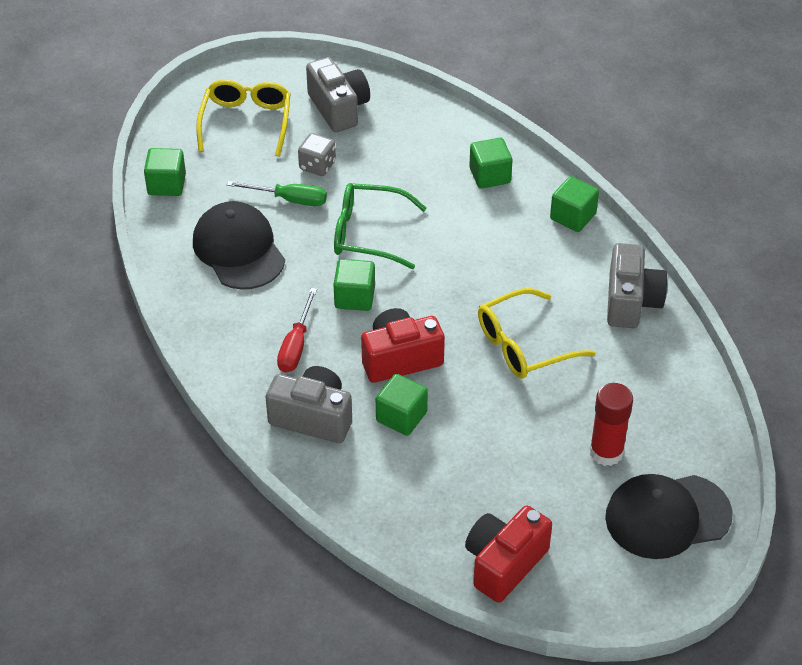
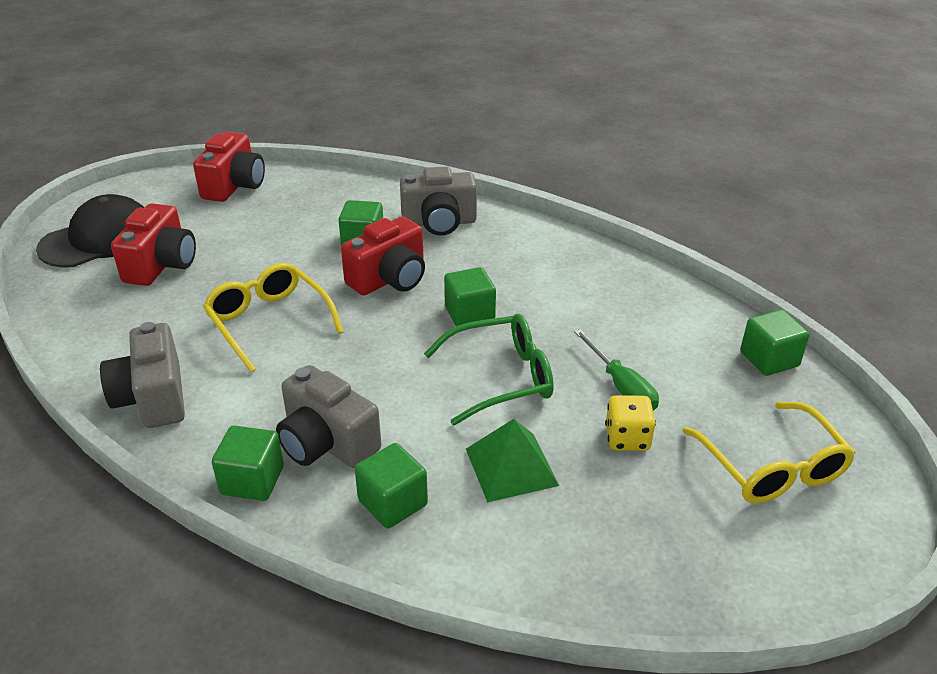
camera: 155 degrees right, 10 degrees down
(239, 249) = (624, 321): black cap -> none
(289, 200) = (621, 386): green screwdriver -> green screwdriver turned 105 degrees counterclockwise
(296, 345) = (494, 263): red screwdriver -> none
(317, 166) = (627, 438): grey dice -> yellow dice
(338, 108) = (675, 536): grey camera -> grey camera (327, 443)
(404, 173) = (511, 467): none -> green pyramid
(523, 345) = (269, 322): yellow glasses -> yellow glasses turned 75 degrees counterclockwise
(606, 452) = (161, 265): red glue stick -> red camera

